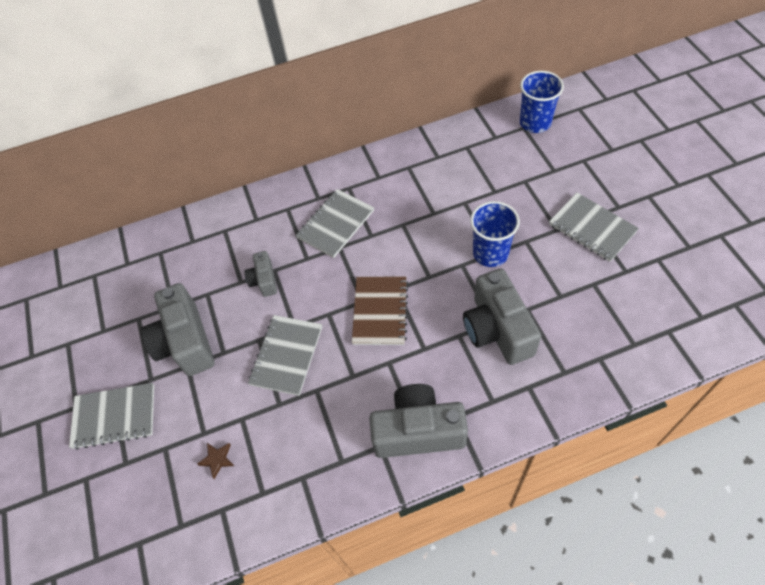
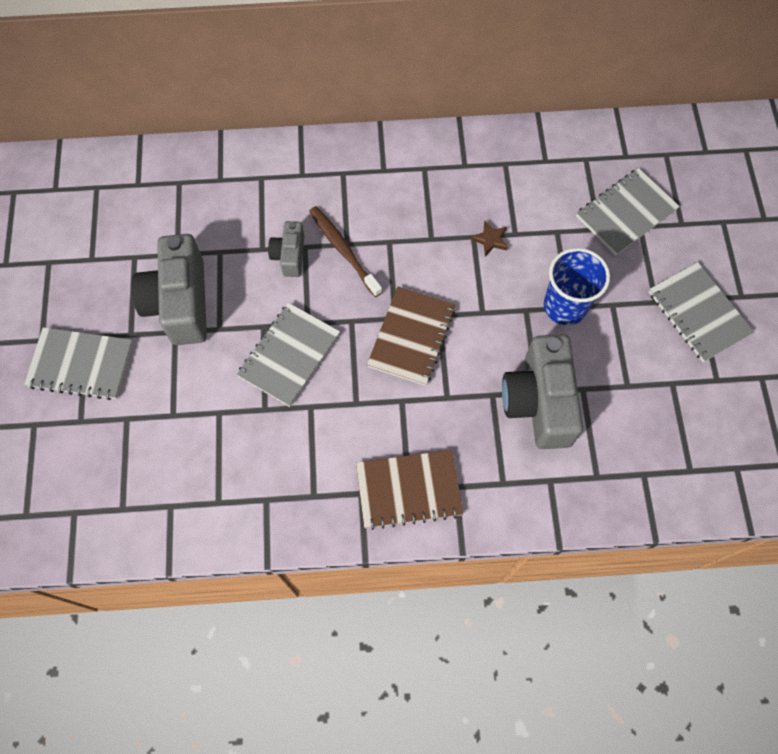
camera: 10 degrees right, 10 degrees up
(217, 459) = (180, 449): brown star -> brown star (490, 240)
(305, 263) = (343, 250): none -> brown toothbrush
(335, 224) = (394, 211): grey notebook -> grey notebook (626, 213)
(418, 431) = (408, 490): grey camera -> brown notebook
(535, 123) = (683, 152): blue cup -> none

